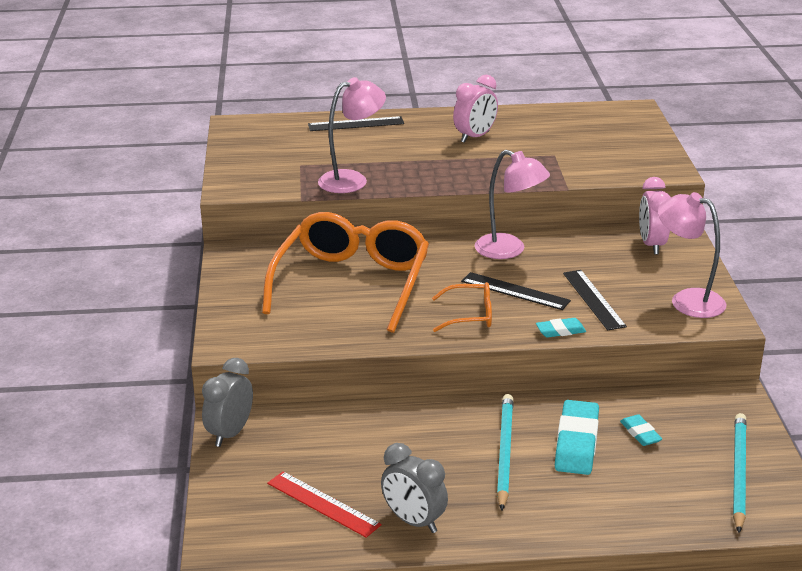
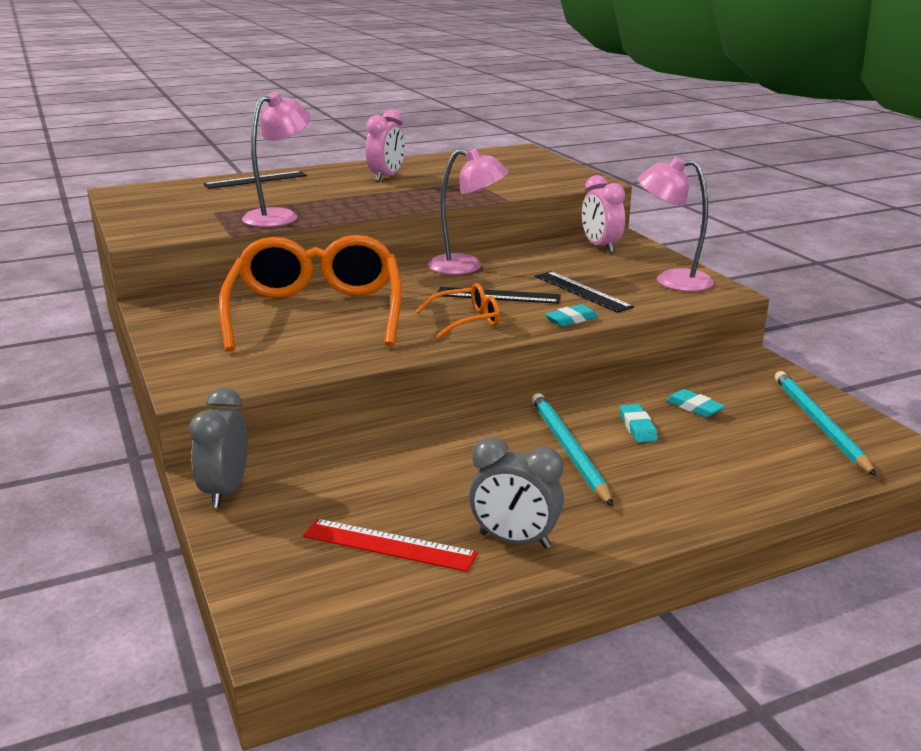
camera: 20 degrees left, 5 degrees down
(576, 443) = (637, 427): turquoise eraser -> turquoise eraser, size x0.53

